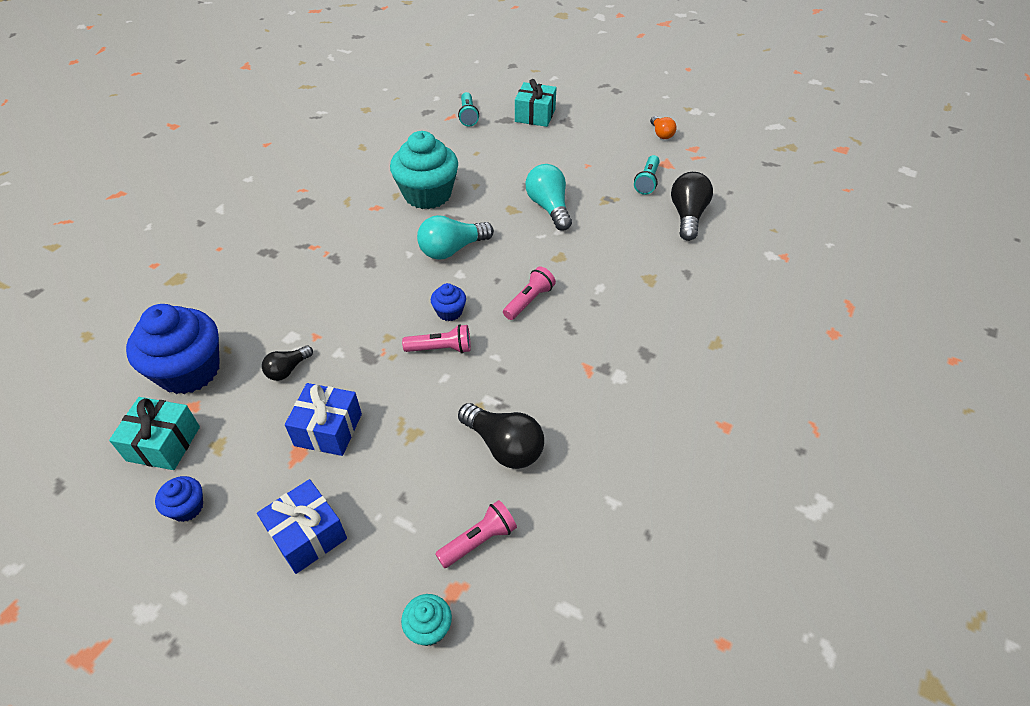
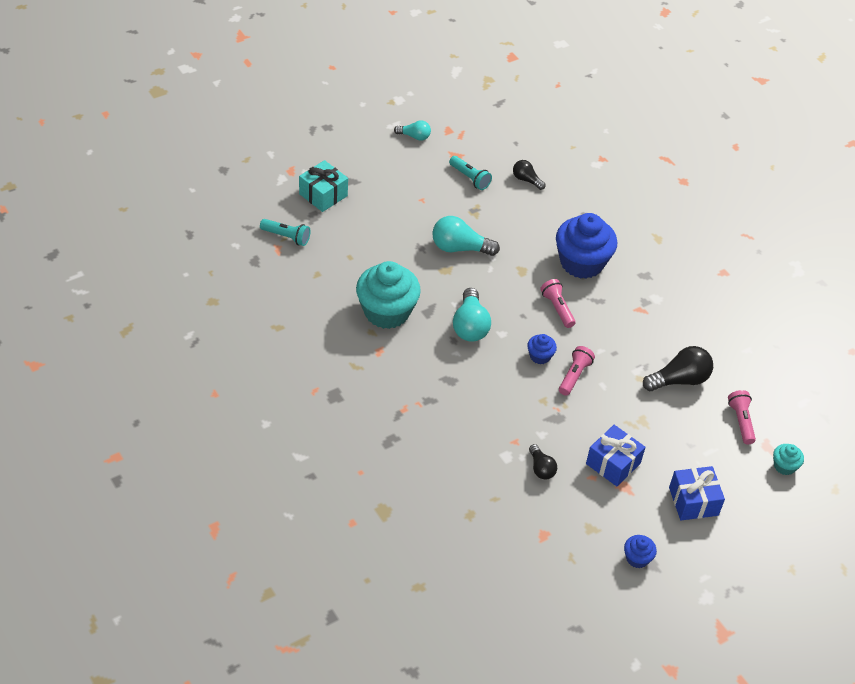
camera: 65 degrees left, 0 degrees up
(163, 443) = (571, 559): turquoise gift -> none
(189, 371) = (504, 527): blue cupcake -> blue cupcake (581, 263)
(661, 134) = (414, 136): orange light bulb -> turquoise light bulb
(687, 216) = (526, 180): black light bulb -> black light bulb, size x0.58

